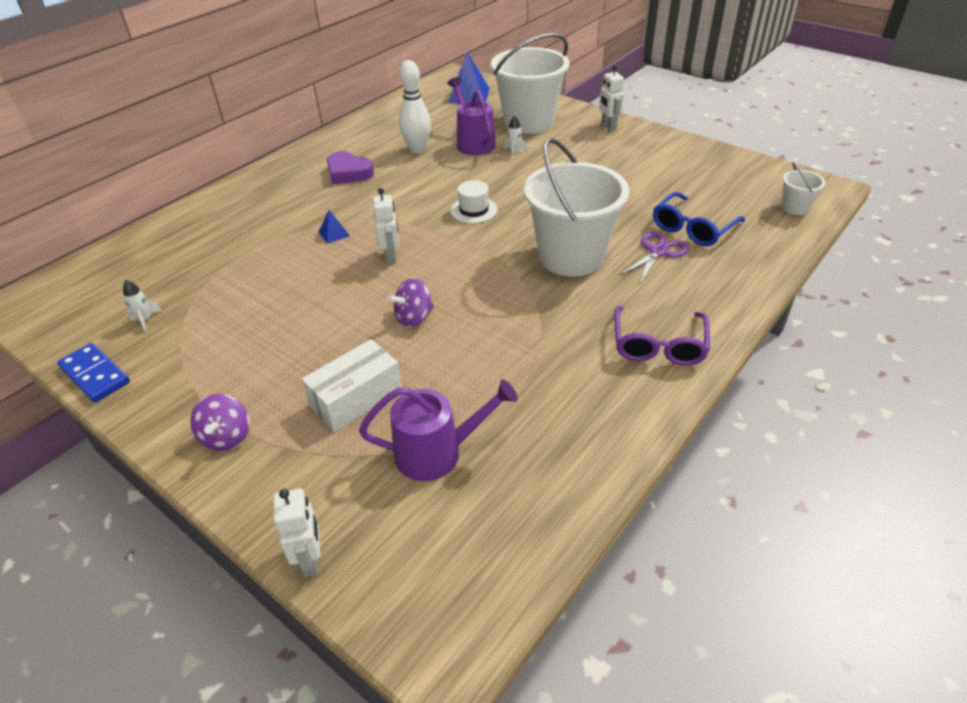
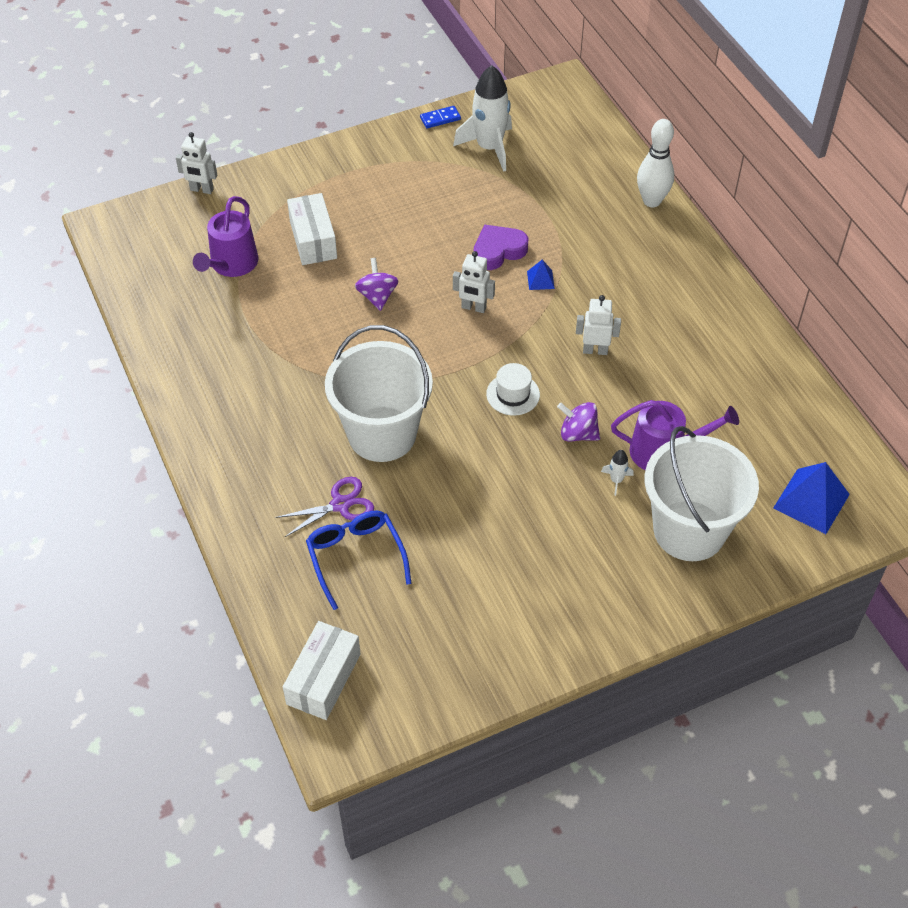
camera: 115 degrees right, 10 degrees up
(95, 375) = (440, 118): blue domino -> blue domino, size x0.64
(145, 320) = (489, 148): white rocket -> white rocket, size x2.39
(227, 437) = (327, 172): purple spinning top -> purple spinning top (578, 433)
(348, 173) = (657, 320): purple heart -> purple heart (498, 251)
(417, 149) = (677, 394): white bowling pin -> white bowling pin (652, 201)
(608, 126) = (626, 610): white robot -> white robot (595, 350)
(658, 252) = (340, 505): purple scissors -> purple scissors turned 90 degrees counterclockwise
(658, 346) = (226, 431): purple glasses -> none
(794, 208) = (323, 679): white bucket -> white box

